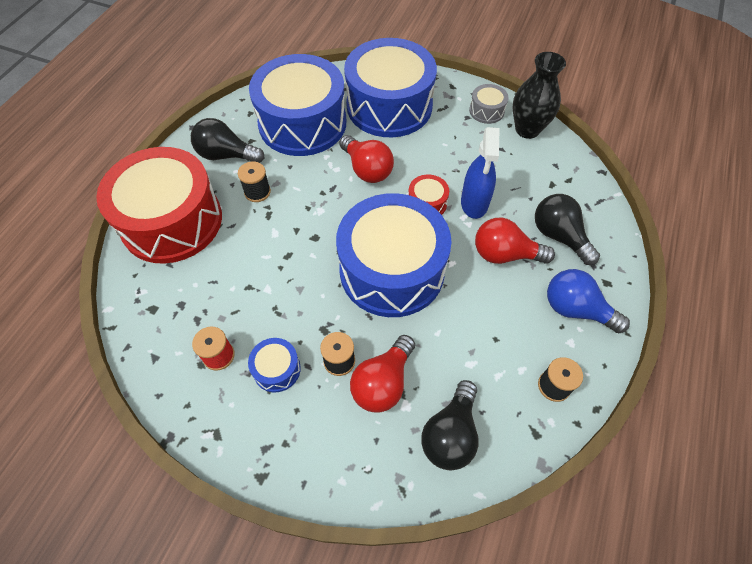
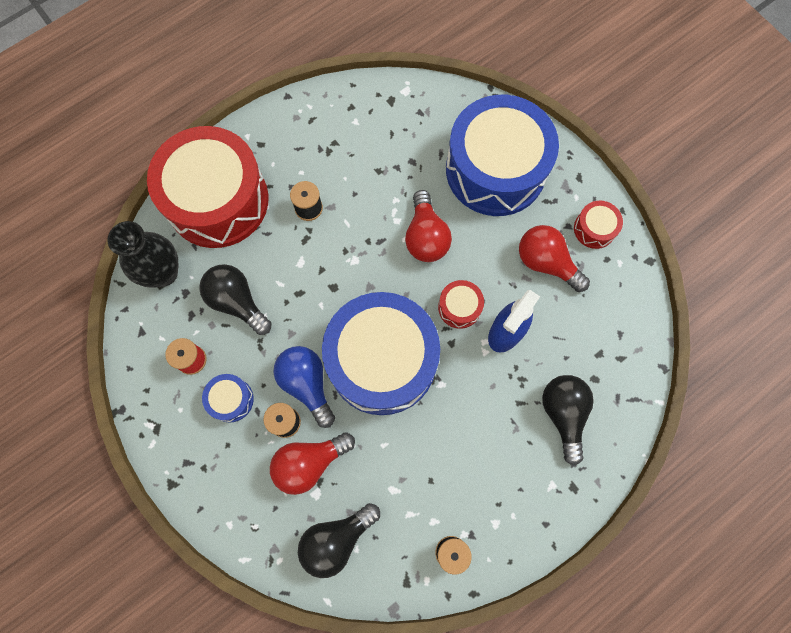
camera: 30 degrees right, 15 degrees up
(226, 155) = (302, 149): black light bulb -> black light bulb (237, 302)
(302, 123) = (395, 147): blue drum -> none
(486, 111) = (594, 229): grey drum -> red drum
(505, 254) = (497, 403): red light bulb -> red light bulb (546, 263)
(527, 129) = (621, 275): black vase -> black vase (163, 273)
(576, 309) = (523, 496): blue light bulb -> blue light bulb (307, 384)

